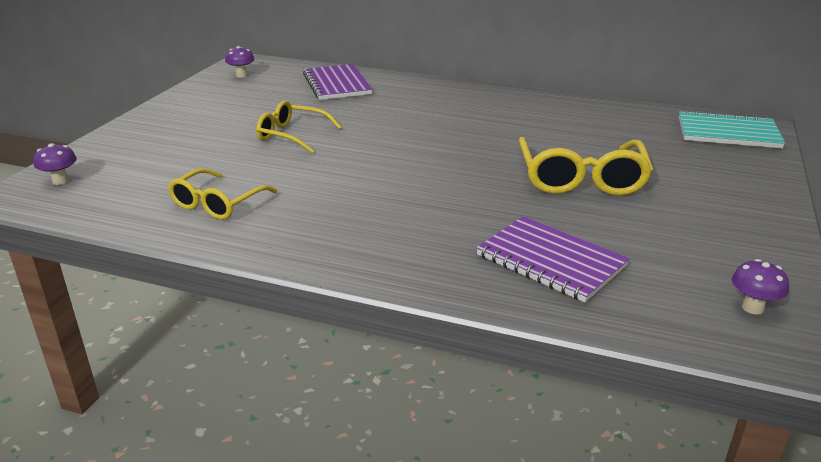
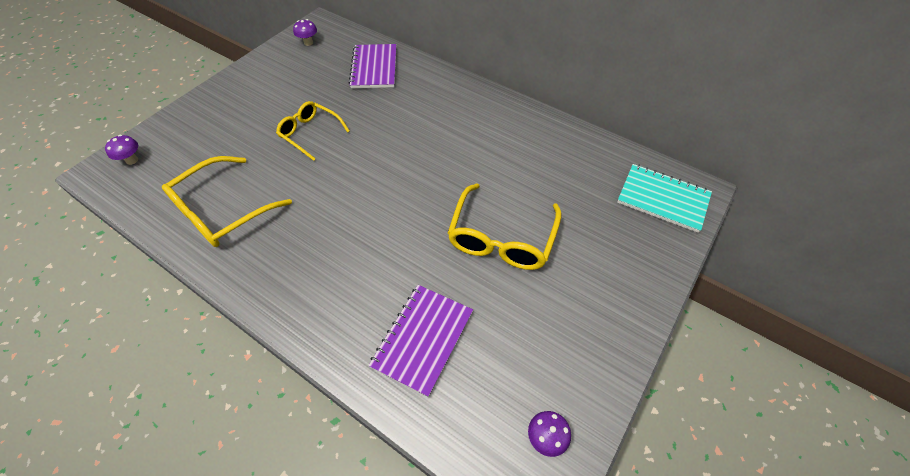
camera: 15 degrees right, 25 degrees up
(217, 204) = (222, 211): yellow glasses -> yellow glasses, size x1.54
(550, 261) = (423, 339): purple notebook -> purple notebook turned 60 degrees clockwise

